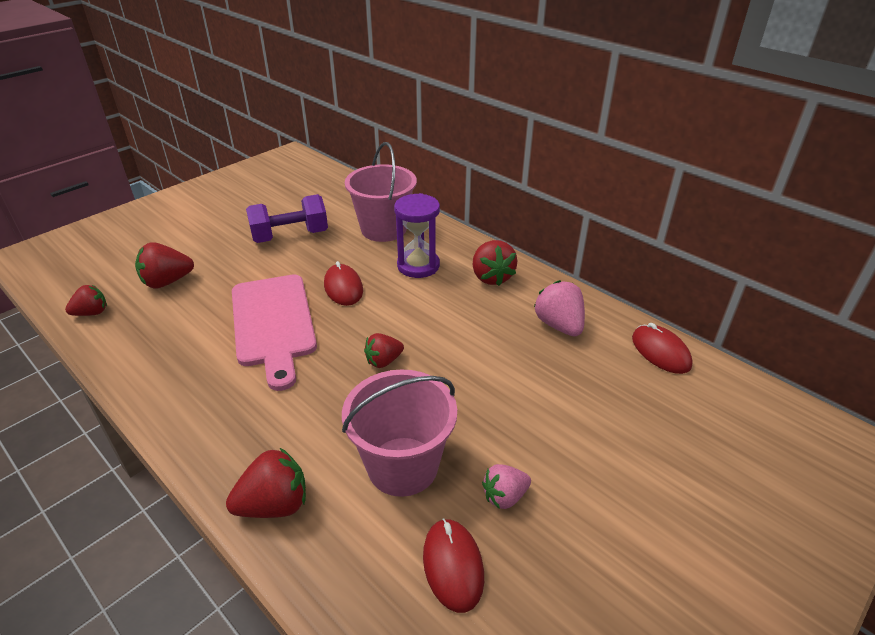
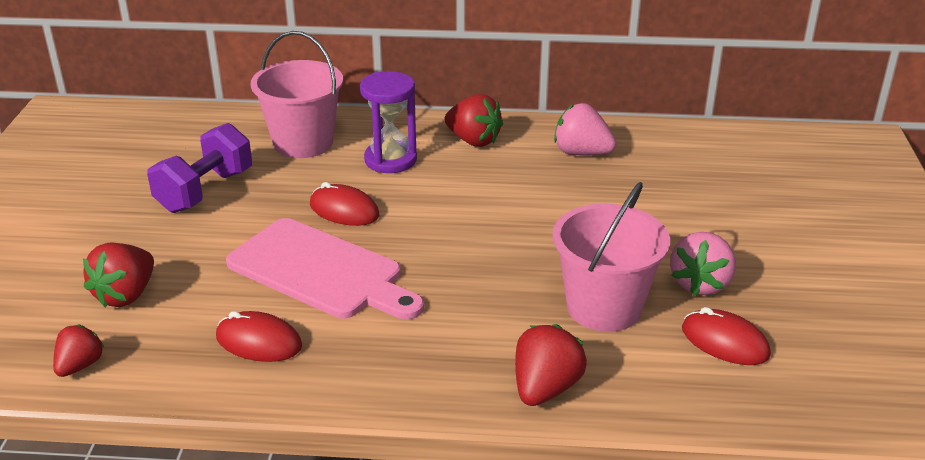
camera: 40 degrees left, 5 degrees down
(383, 361) = (477, 247): red strawberry -> none
(504, 496) = (700, 284): pink strawberry -> pink strawberry, size x1.53
(660, 352) = (678, 137): red mouse -> red mouse (259, 341)

